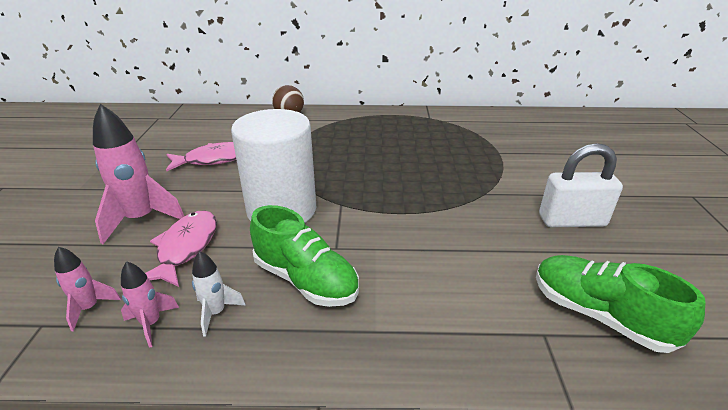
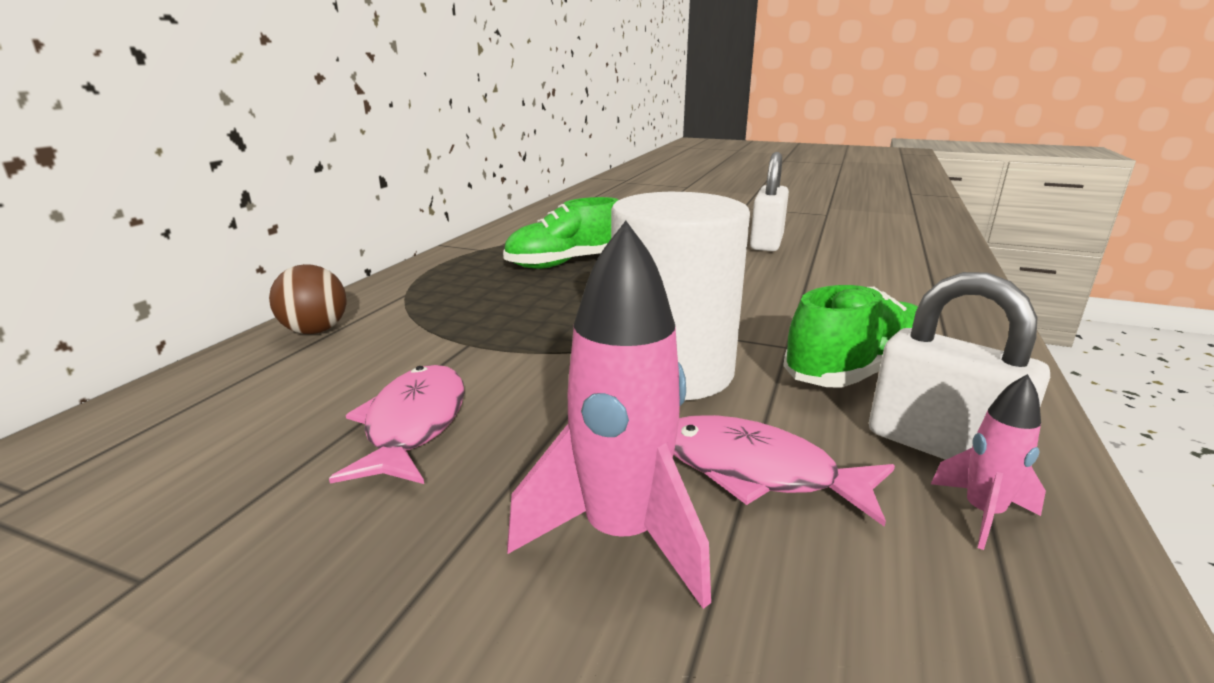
camera: 70 degrees left, 10 degrees down
(89, 308) = (958, 606): pink rocket -> none
(216, 313) = (940, 446): white rocket -> white padlock
(599, 315) = (905, 264): green shoe -> green shoe (565, 263)

